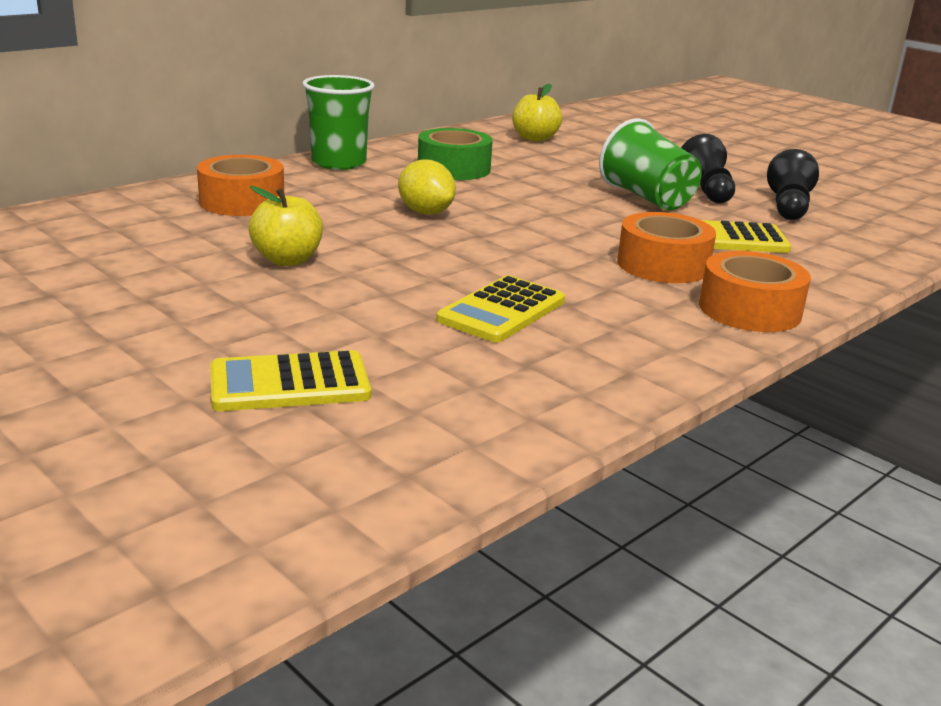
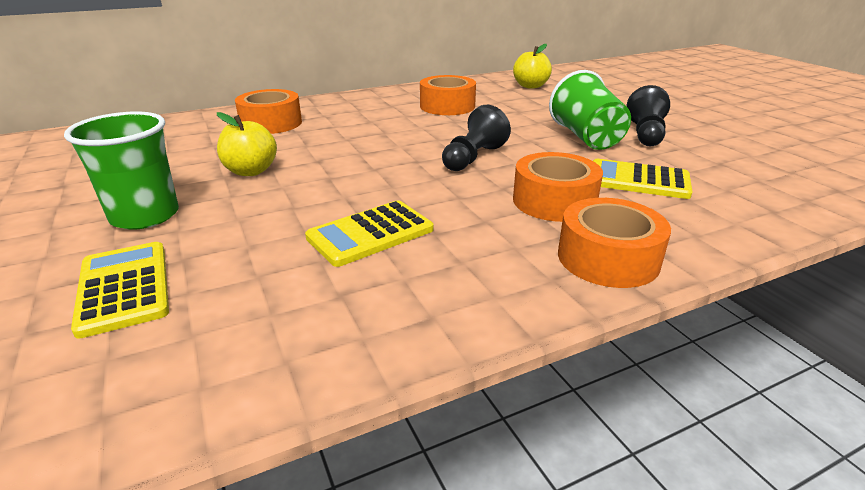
camera: 20 degrees right, 5 degrees up
(289, 383) = (124, 288): yellow calculator -> yellow calculator turned 60 degrees clockwise
(339, 163) = (368, 98): green cup -> green cup (145, 216)
(425, 212) = (393, 139): yellow lemon -> none
(454, 169) = (447, 106): green tape -> orange tape
(788, 207) = (715, 153): black pawn -> black pawn (473, 158)

